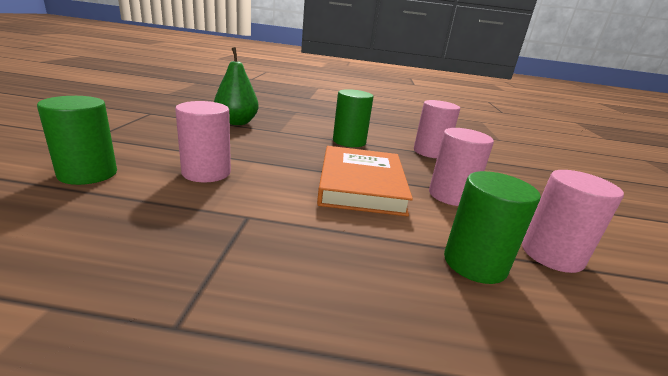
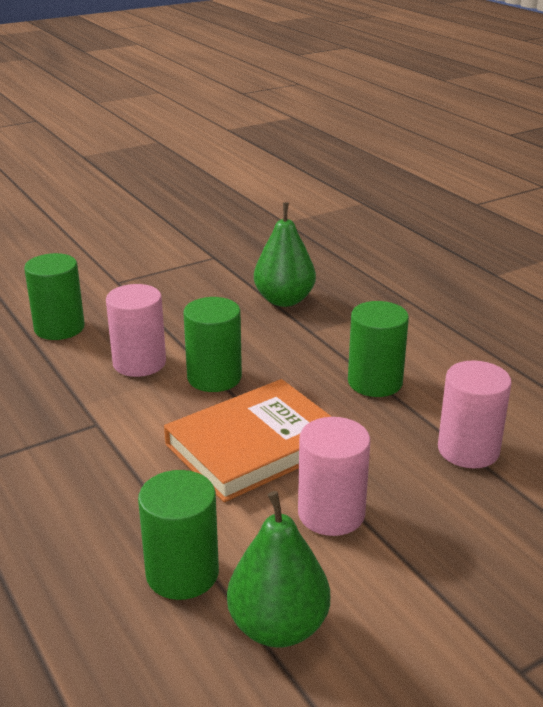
camera: 55 degrees right, 5 degrees up
(272, 164) = (214, 377): none -> green cylinder
(551, 254) = (278, 627): pink cylinder -> green pear

